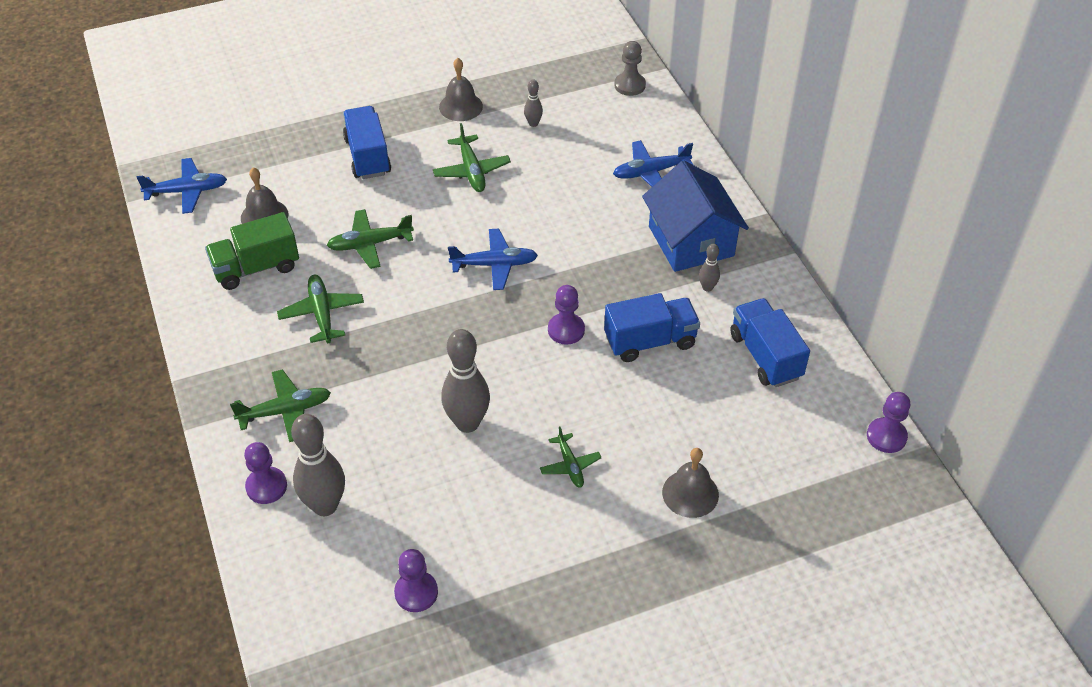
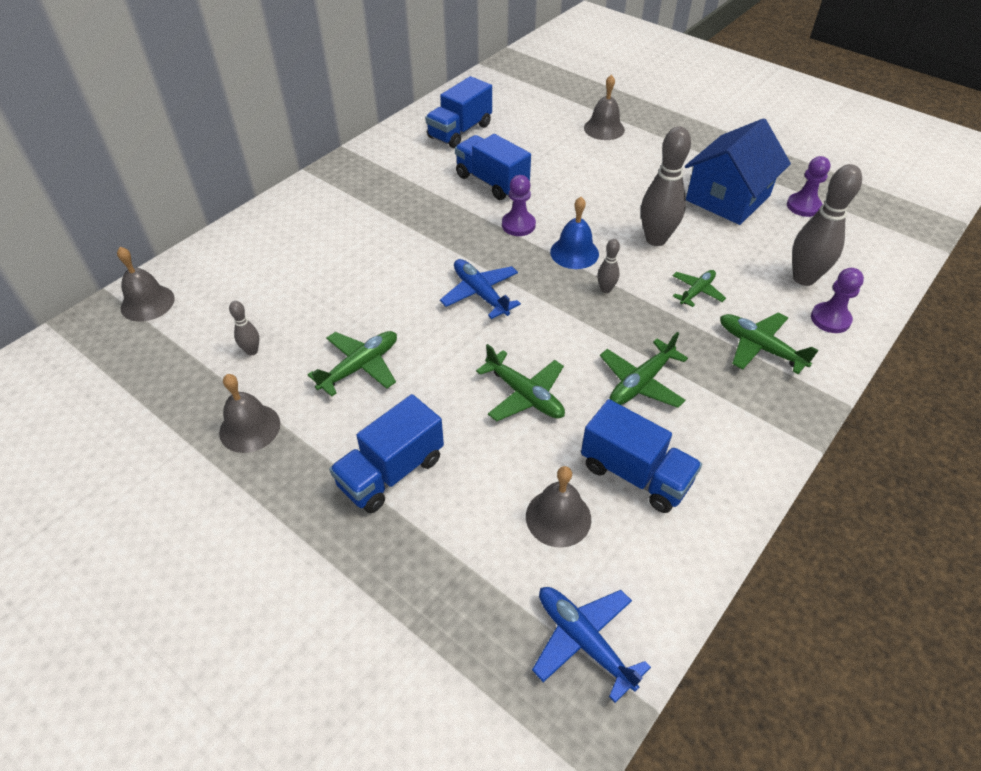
camera: 120 degrees left, 0 degrees up
(256, 268) = (635, 474): green truck -> blue truck
(497, 351) = (574, 252): none -> blue bell
(570, 465) = (637, 180): green plane -> green plane (697, 291)
(630, 85) = (147, 303): grey pawn -> grey bell
(650, 172) = (287, 244): blue plane -> none
(691, 241) = (364, 195): blue house -> blue house (728, 198)
(707, 287) = (412, 173): grey bowling pin -> grey bowling pin (606, 289)
(886, 436) = (486, 76): purple pawn -> none

